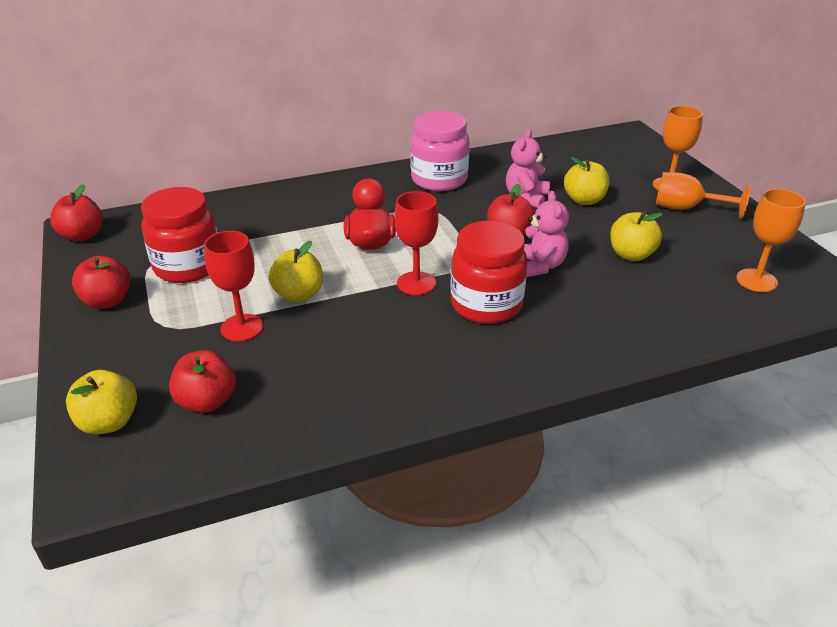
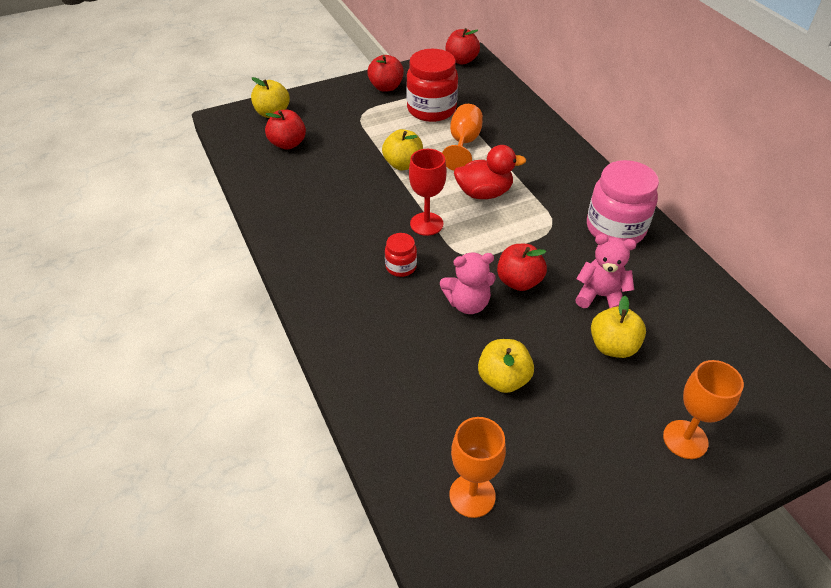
camera: 85 degrees right, 10 degrees up
(242, 328) = (361, 145): red goblet -> none
(486, 304) = (401, 267): red jar -> red jar, size x0.50
(686, 208) = (628, 450): orange goblet -> orange goblet (463, 143)

